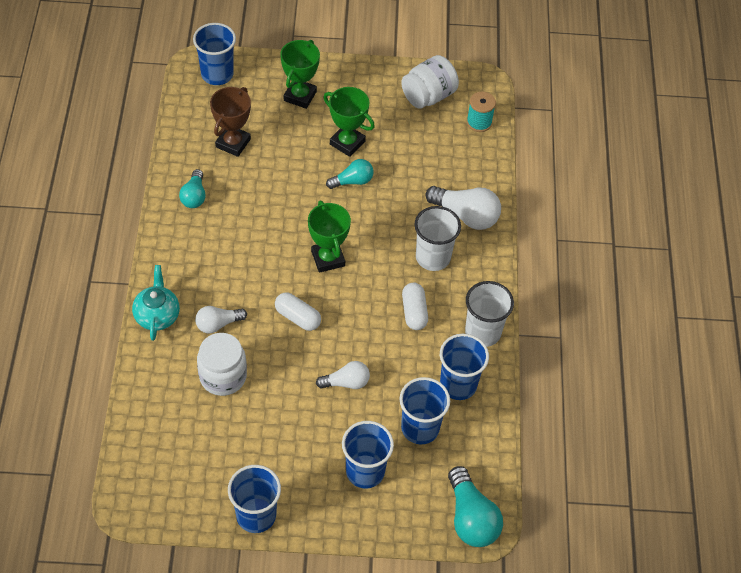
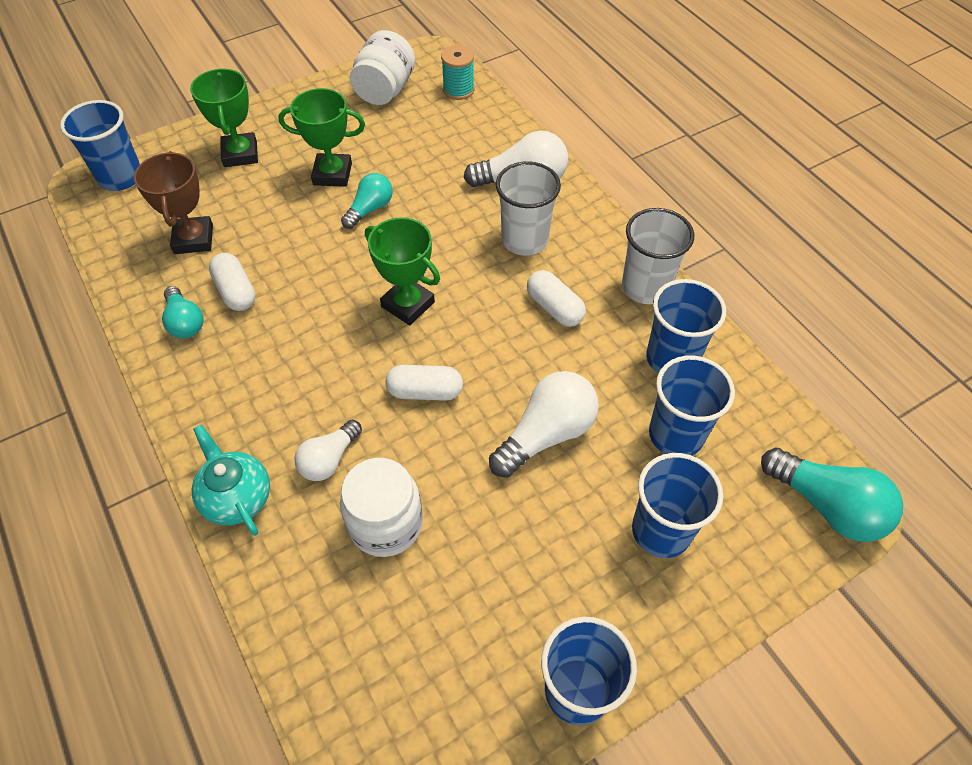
camera: 30 degrees left, 0 degrees up
(235, 192) = (236, 291): none -> white capsule
(346, 382) = (546, 434): white light bulb -> white light bulb, size x1.61

